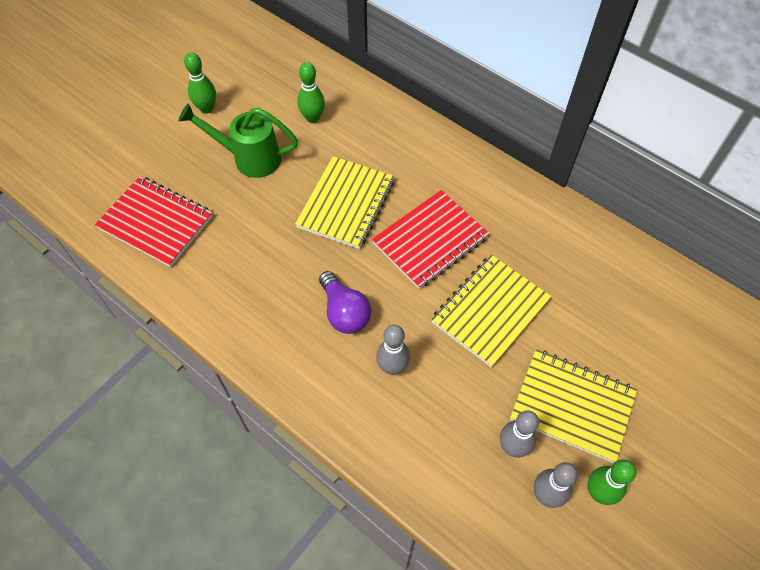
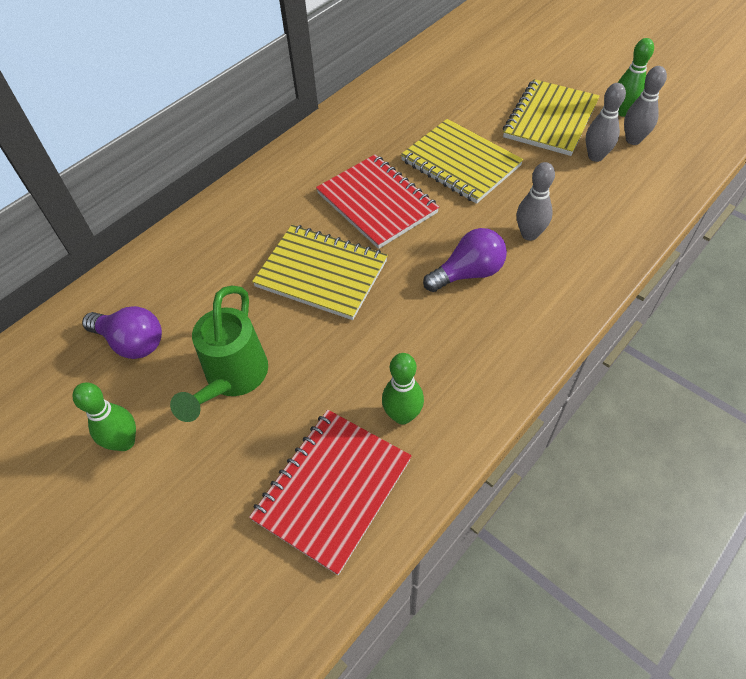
camera: 85 degrees left, 5 degrees down
(285, 97) = (132, 342): none -> purple light bulb
(313, 118) = (177, 310): green bowling pin -> green bowling pin (402, 415)

